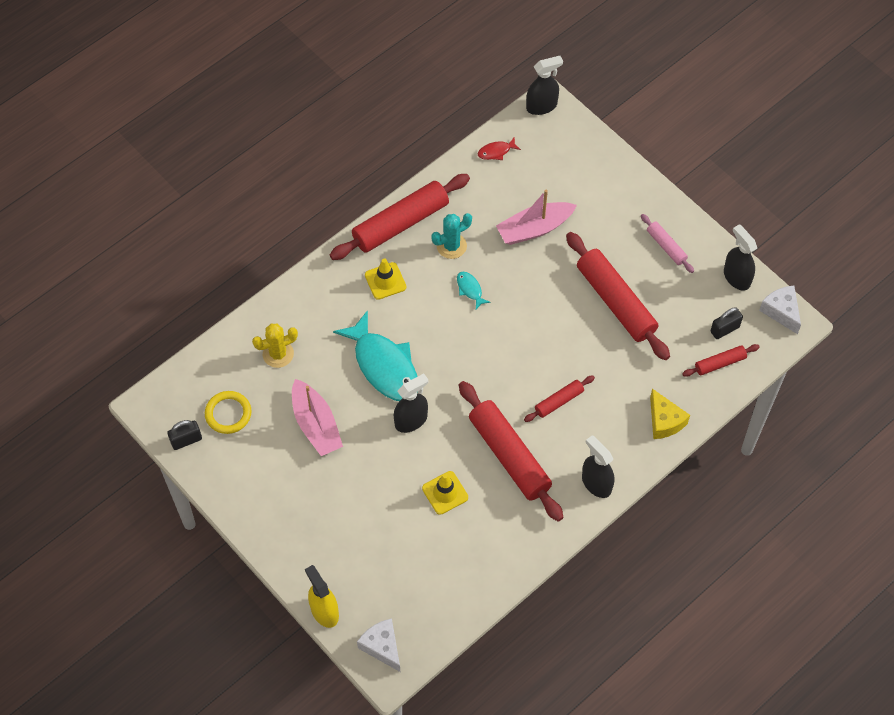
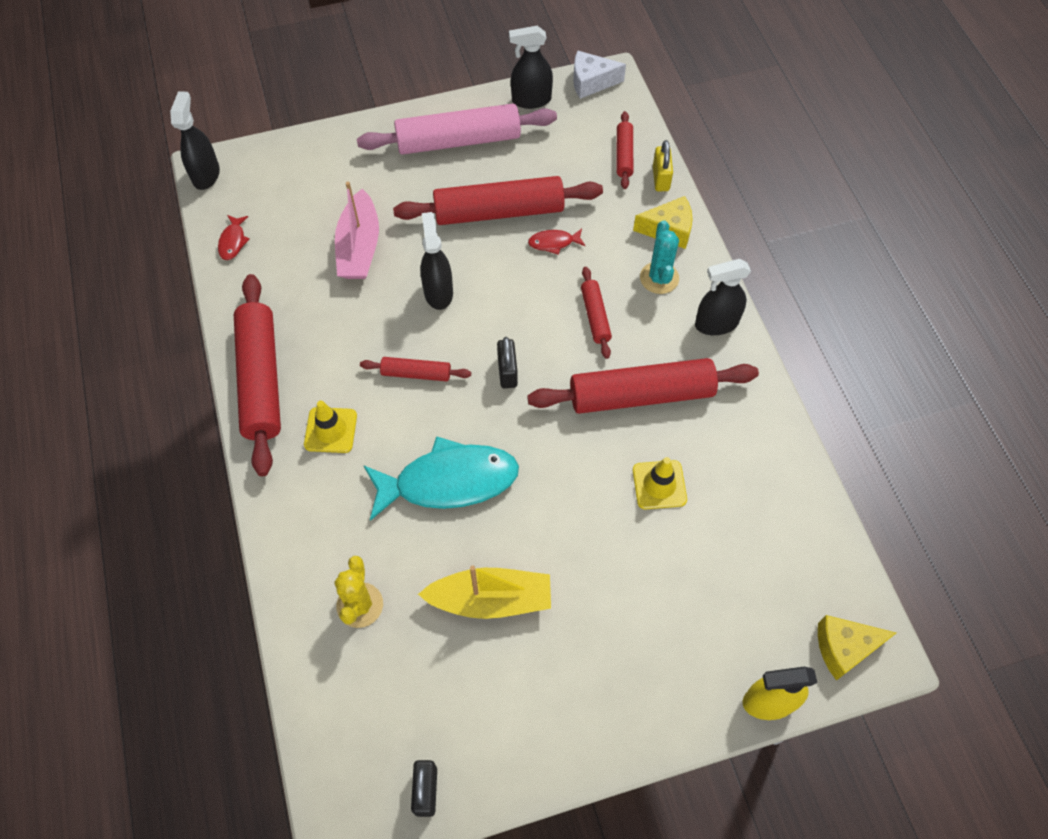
camera: 65 degrees left, 0 degrees up
(228, 414) = (415, 711): yellow ring -> none
(316, 425) = (491, 599): pink boat -> yellow boat
(382, 647) = (844, 648): white cheese -> yellow cheese
(411, 420) = (542, 482): black spray bottle -> black spray bottle (438, 292)
(451, 246) = (328, 338): turquoise cactus -> turquoise cactus (659, 278)
(453, 310) = (416, 373): none -> red rolling pin
(470, 289) = (398, 344): turquoise fish -> none
(608, 349) = (553, 243): none -> red fish
(666, 246) = (458, 141): pink rolling pin -> pink rolling pin, size x2.04
(711, 397) = (661, 178): none -> yellow padlock
(724, 329) = (586, 134): black padlock -> black padlock (507, 372)

